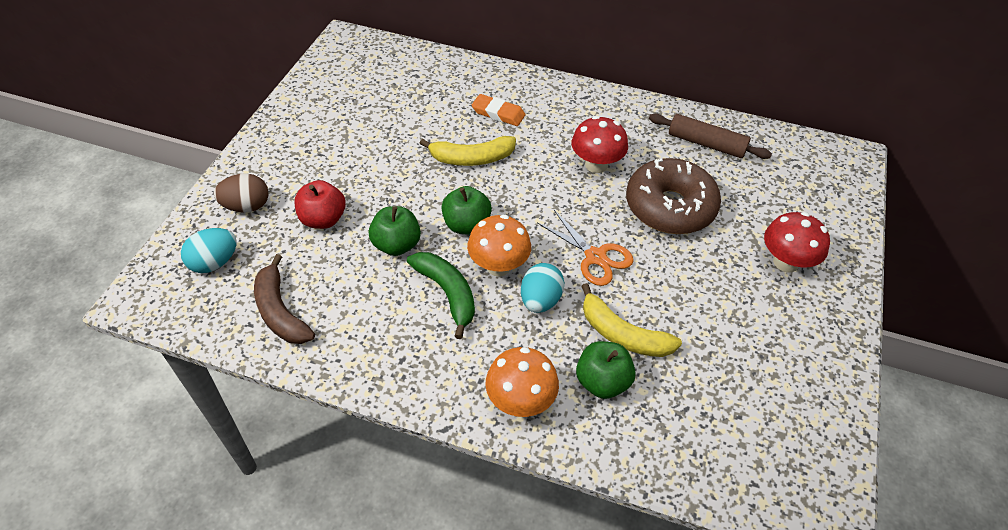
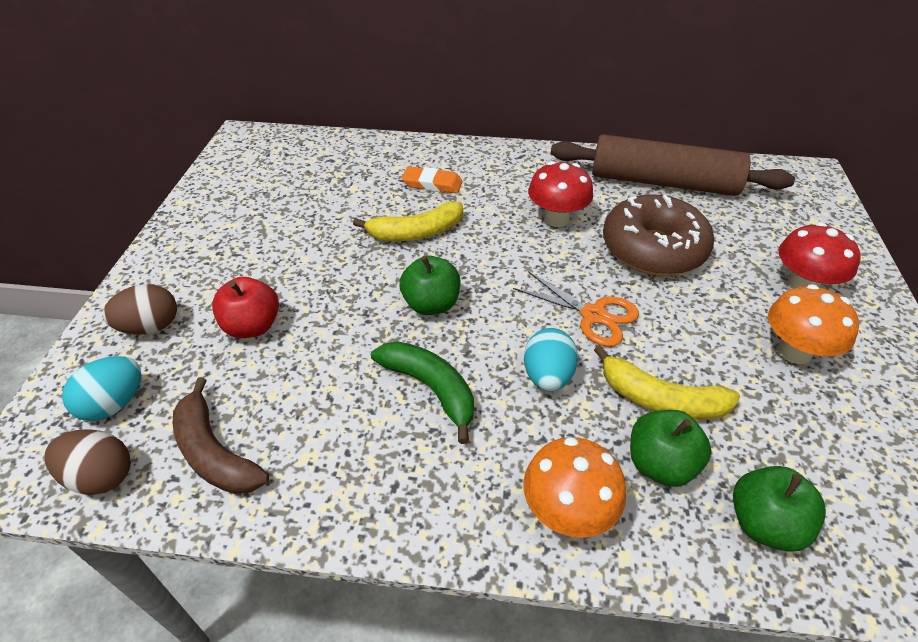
camera: 10 degrees left, 5 degrees down
(200, 313) = (101, 476): none -> brown egg
(396, 245) = (352, 341): green apple -> green apple (764, 523)
(498, 266) = (484, 345): orange mushroom -> orange mushroom (794, 351)
(706, 144) = (663, 182): brown rolling pin -> brown rolling pin, size x1.70

